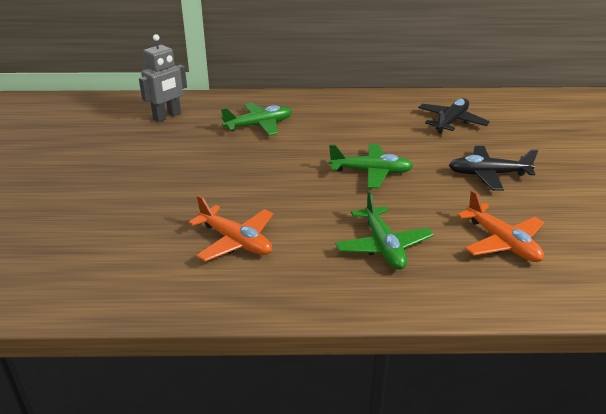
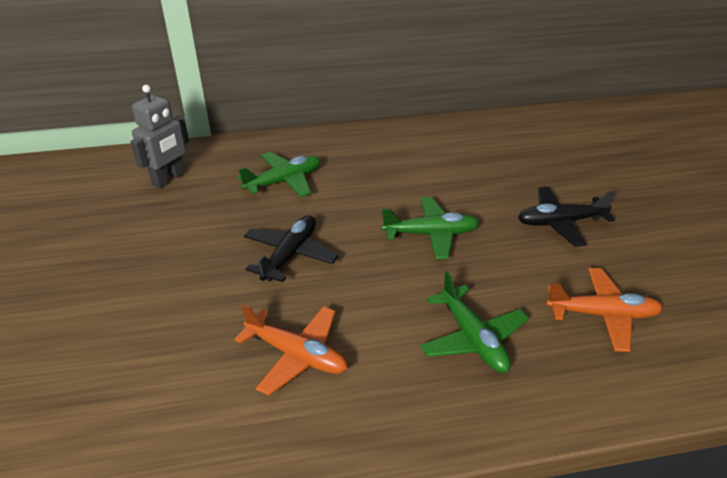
camera: 10 degrees left, 5 degrees up
(451, 122) = (501, 155): black plane -> black plane (290, 255)
(502, 242) = (602, 315): orange plane -> orange plane turned 45 degrees counterclockwise

